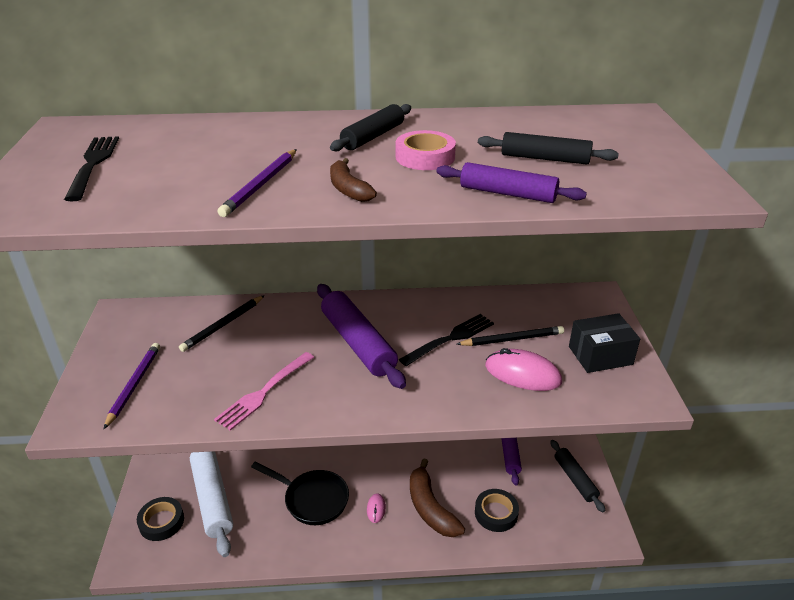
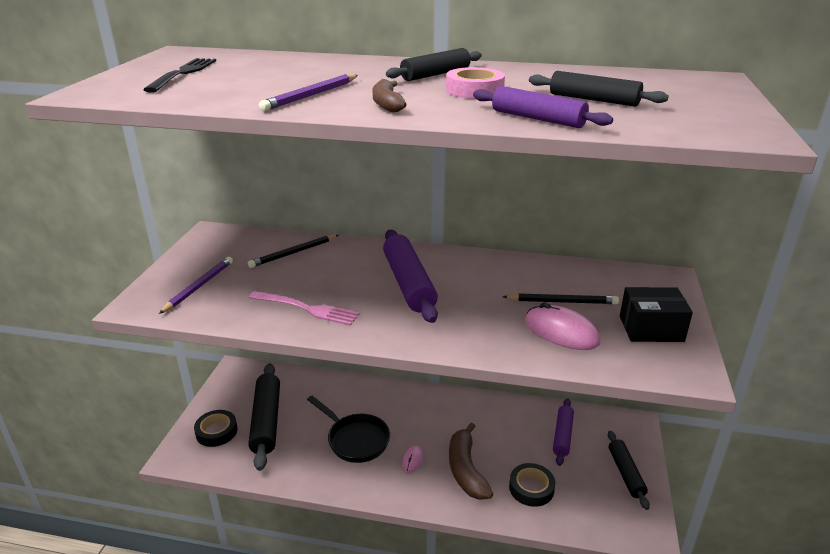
camera: 15 degrees right, 5 degrees down
(212, 498) = (266, 421): white rolling pin -> black rolling pin
(264, 392) = (307, 308): pink fork -> pink fork turned 120 degrees counterclockwise
(450, 339) = (499, 292): black fork -> none

